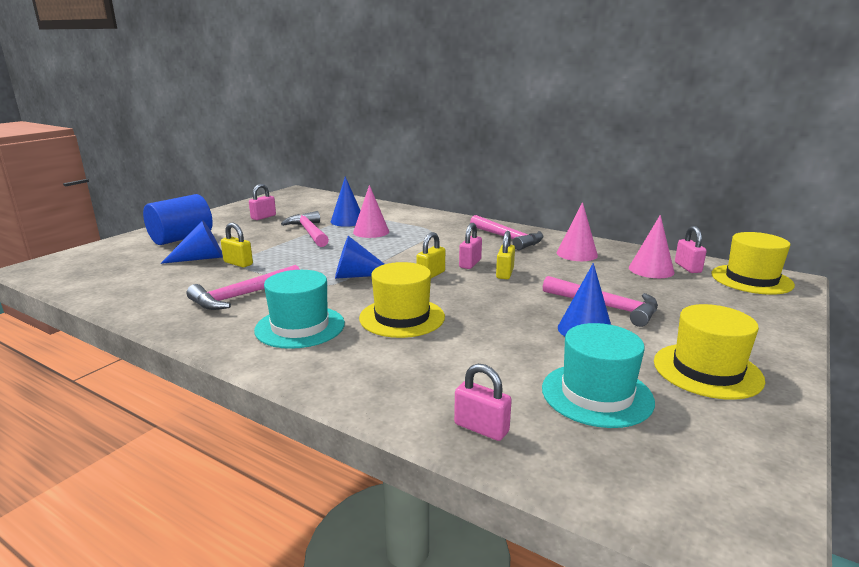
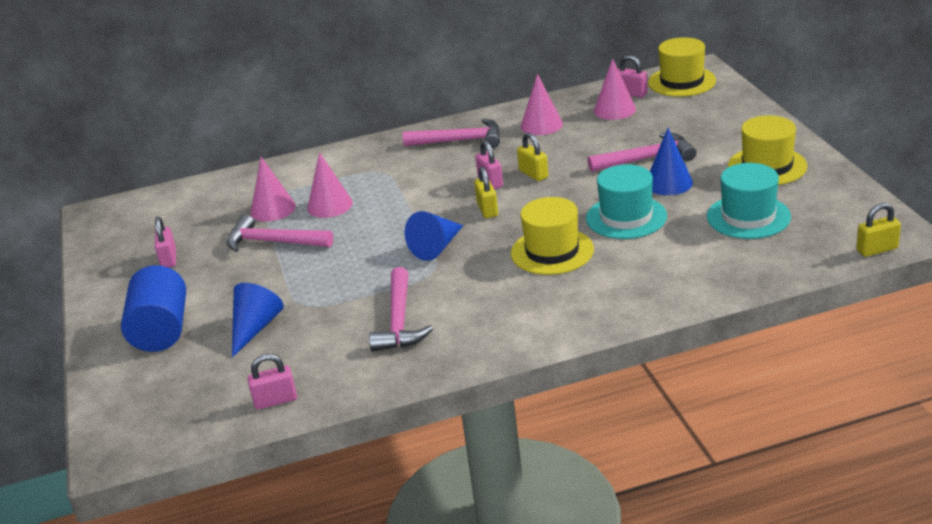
camera: 45 degrees left, 10 degrees up
(238, 263) = (306, 307): yellow padlock -> yellow padlock (877, 249)
(300, 327) = (507, 305): turquoise hat -> turquoise hat (626, 217)
(347, 221) = (273, 209): blue cone -> pink cone
(481, 428) = (737, 272): pink padlock -> pink padlock (275, 400)

